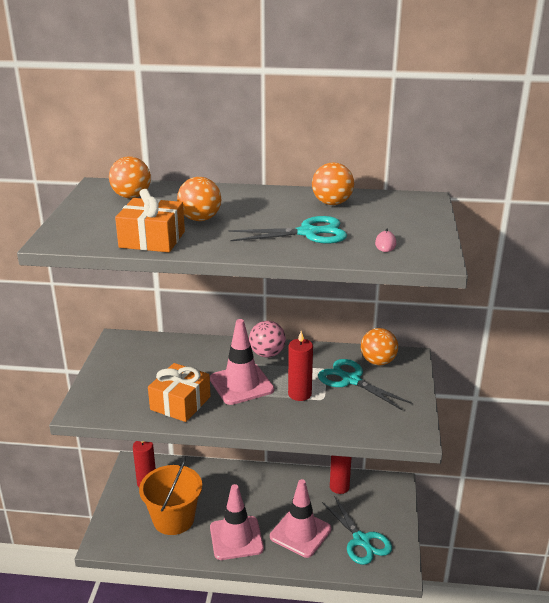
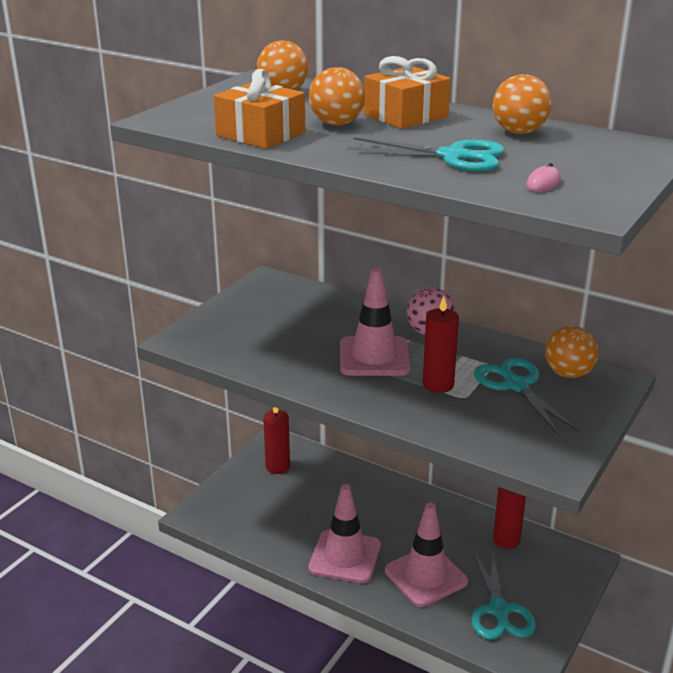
camera: 25 degrees right, 0 degrees up
(173, 519) = (285, 514): orange bucket -> none
(180, 403) = (289, 359): orange gift -> orange gift (405, 116)

